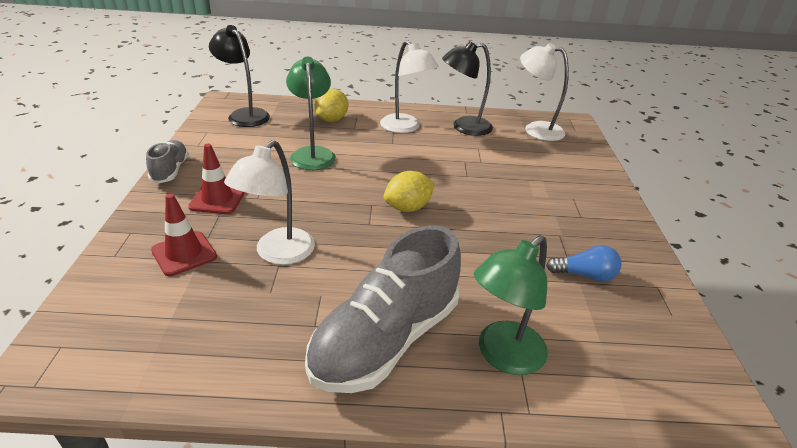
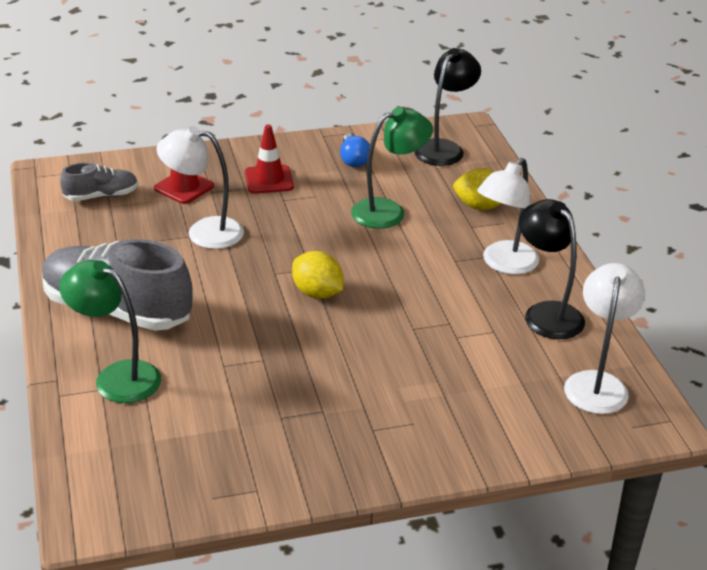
camera: 75 degrees right, 0 degrees up
(170, 171) = (301, 142): grey shoe -> grey shoe (101, 196)
(584, 275) = (253, 430): blue light bulb -> blue light bulb (353, 159)

